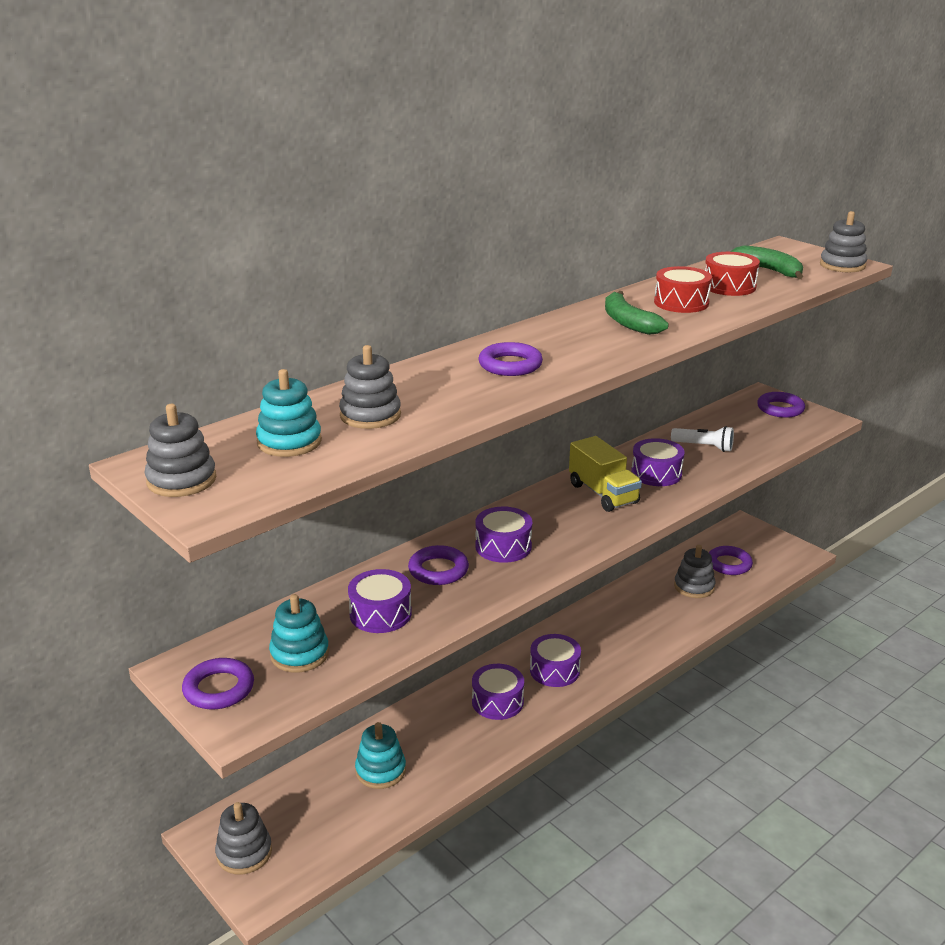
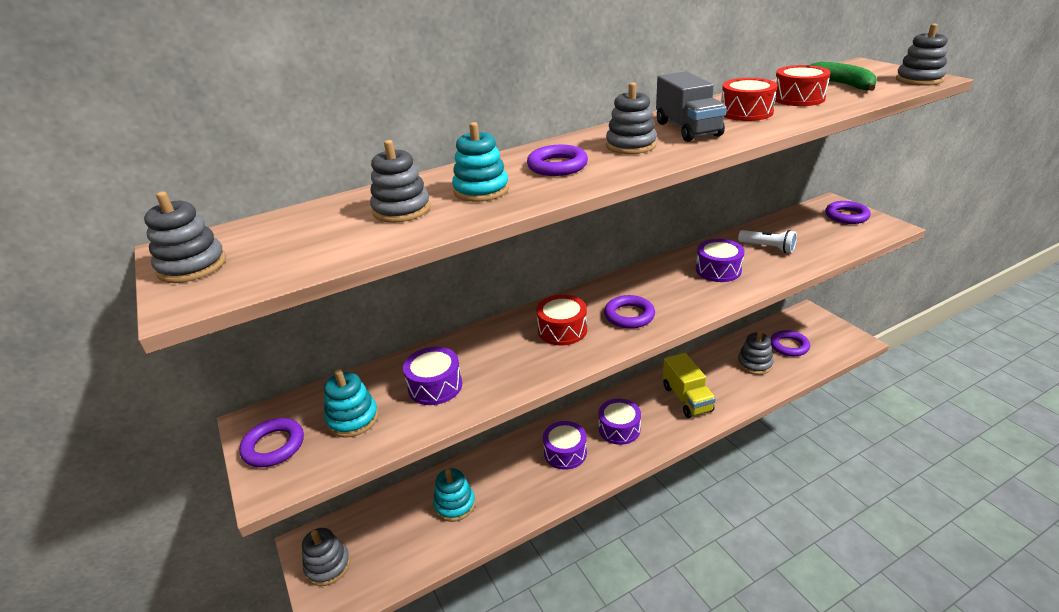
camera: 15 degrees right, 5 degrees up
(289, 442) = (313, 233): turquoise stacking toy -> turquoise stacking toy (481, 190)
(438, 570) = (499, 348): purple ring -> purple ring (629, 315)
(503, 546) = (562, 330): purple drum -> red drum
(577, 341) = (631, 145): none -> grey stacking toy
(603, 493) = (665, 286): yellow truck -> yellow truck (687, 398)
(628, 322) = (687, 129): green banana -> grey truck

